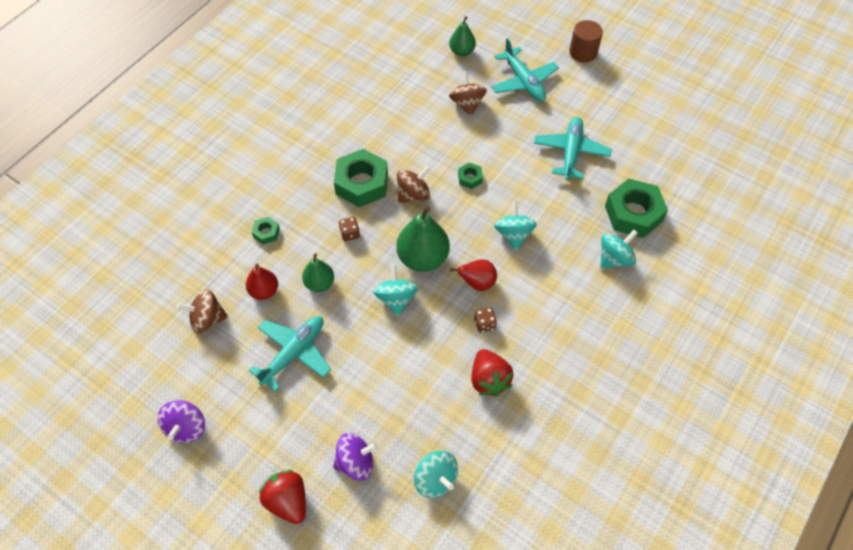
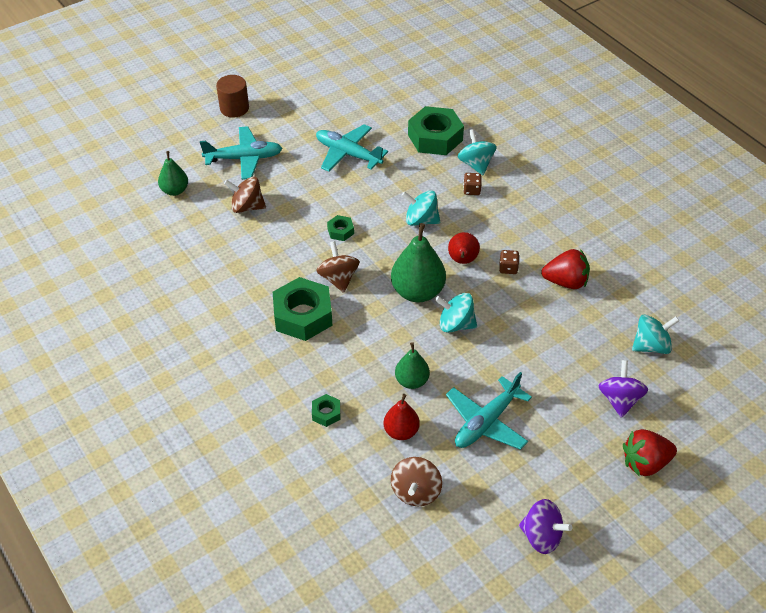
camera: 70 degrees left, 10 degrees down
(294, 353) = (486, 422): turquoise plane -> turquoise plane turned 105 degrees counterclockwise
(350, 234) = (362, 341): brown dice -> brown dice (471, 190)

